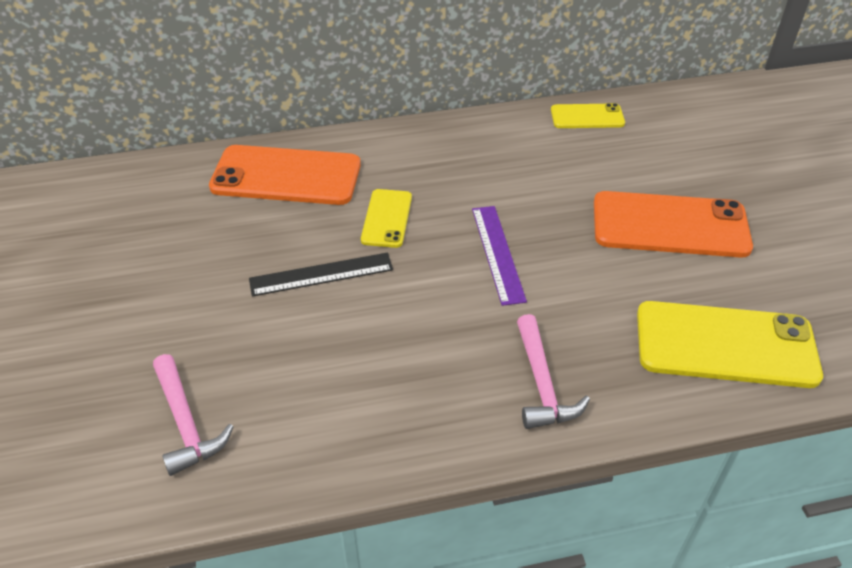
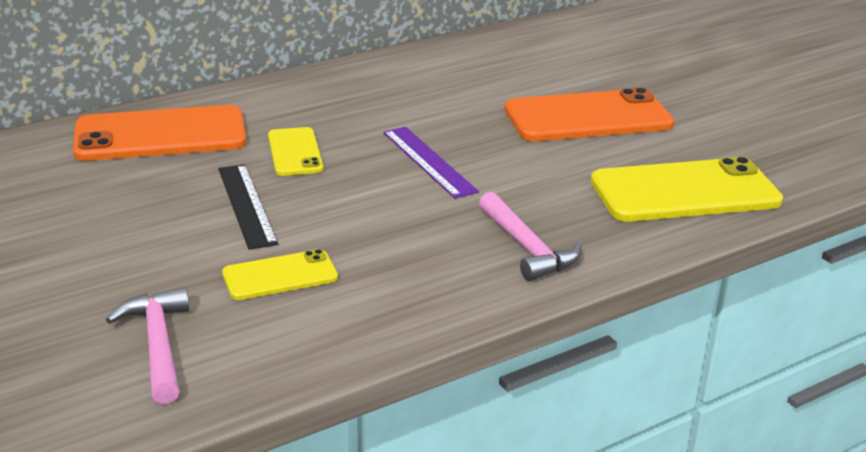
camera: 20 degrees left, 15 degrees down
(186, 423) = (158, 345): pink hammer -> pink hammer turned 150 degrees counterclockwise
(321, 274) = (246, 205): black ruler -> black ruler turned 75 degrees counterclockwise
(587, 117) = (463, 50): yellow phone -> yellow phone (280, 276)

